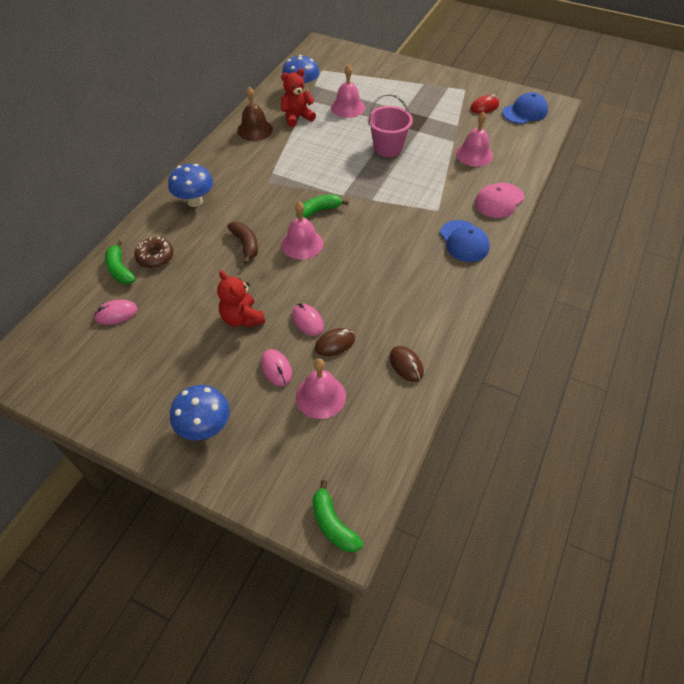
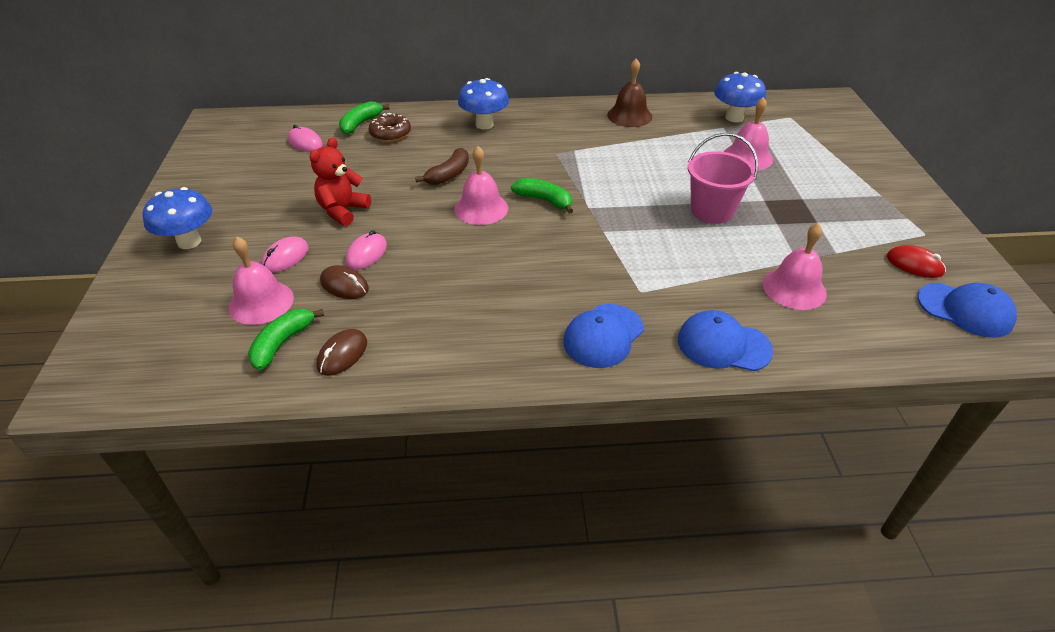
camera: 60 degrees right, 10 degrees down
(297, 117) = (683, 132): red teddy bear -> none
(333, 524) = (86, 374): green banana -> green banana (282, 343)
(499, 200) = (723, 345): pink cap -> blue cap

